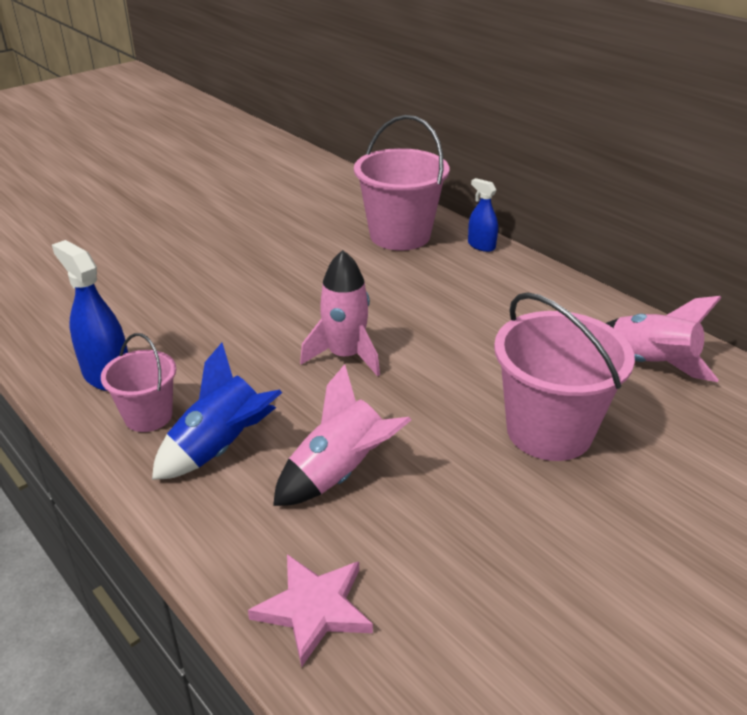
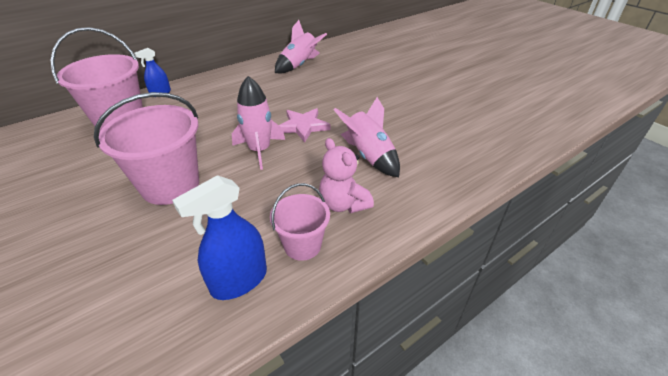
camera: 85 degrees left, 5 degrees up
(220, 448) = (343, 204): blue rocket -> pink teddy bear
(314, 609) = (462, 167): pink star -> pink star (303, 126)
(549, 431) = (342, 94): pink bucket -> pink bucket (170, 185)

